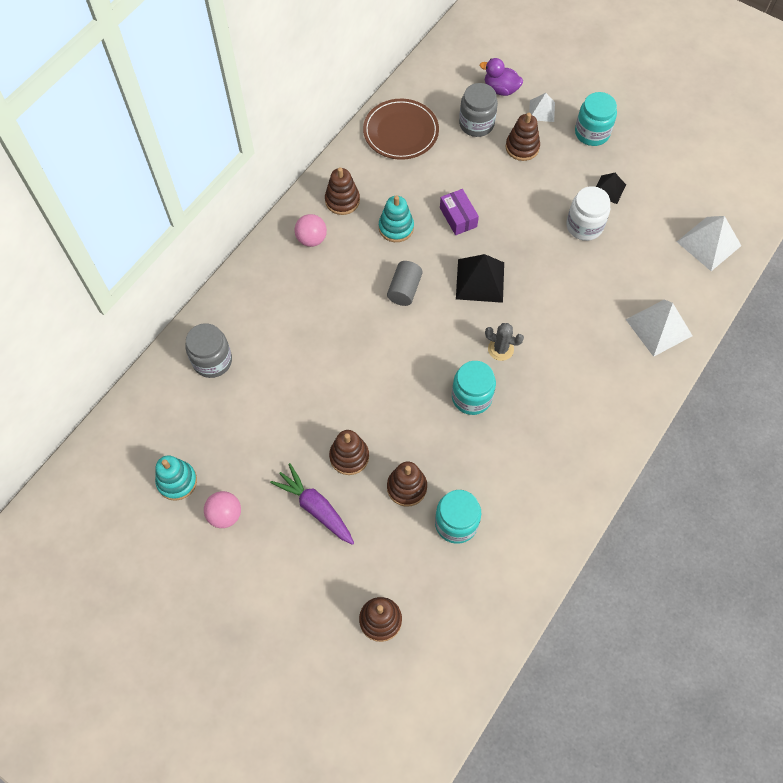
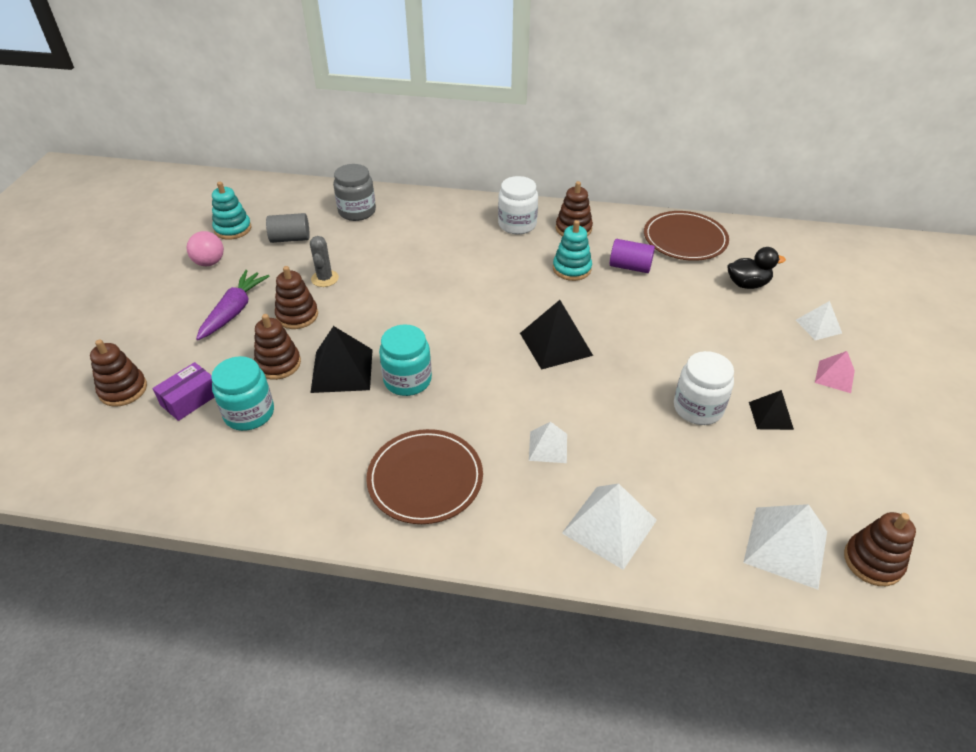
camera: 65 degrees right, 20 degrees down
(311, 239) = (517, 224): pink ball -> white jar
(404, 290) = (505, 295): grey cylinder -> grey cylinder (290, 239)
(415, 187) = (630, 267): none -> purple cylinder
(437, 441) = (342, 370): none -> black pyramid
(458, 217) = (620, 305): purple box -> purple box (190, 399)
(476, 124) = (747, 284): grey jar -> black duck
(500, 89) = (810, 288): purple duck -> none
(500, 349) = (481, 385): grey cactus -> grey cactus (325, 278)
(522, 147) = (753, 325): brown stacking toy -> brown stacking toy (872, 561)
(575, 420) = (425, 478): none -> brown plate
(579, 332) = (548, 447): none -> white pyramid
(592, 133) = (834, 376): turquoise jar -> pink pyramid

